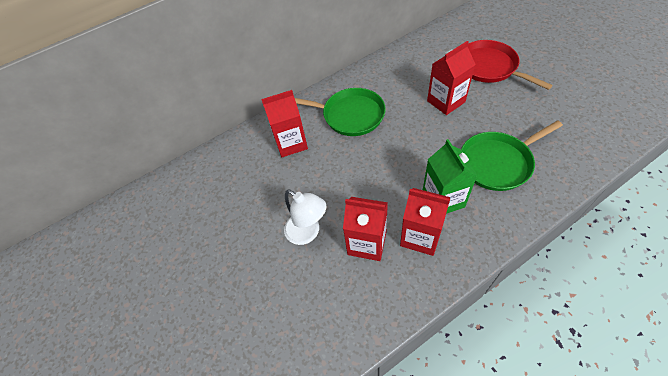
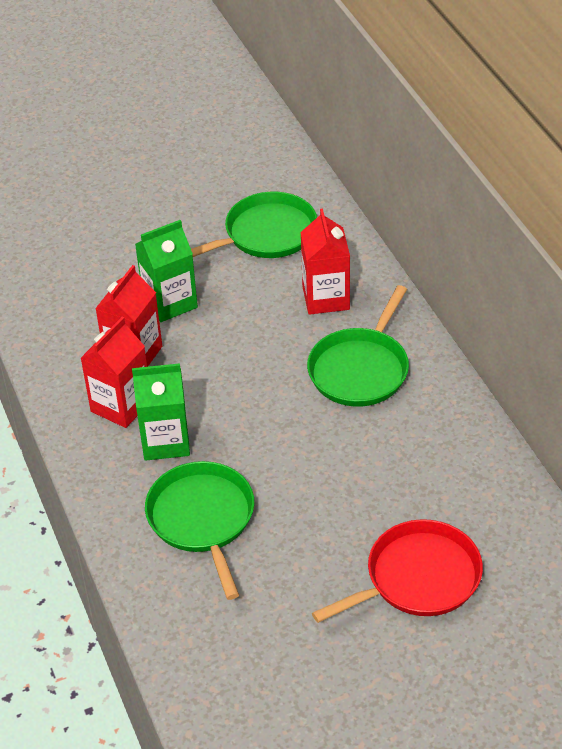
camera: 95 degrees right, 10 degrees down
(229, 189) = (266, 234): none -> green pan
(308, 233) = (170, 302): white lamp -> green carton
(446, 101) = (350, 493): red carton -> none

